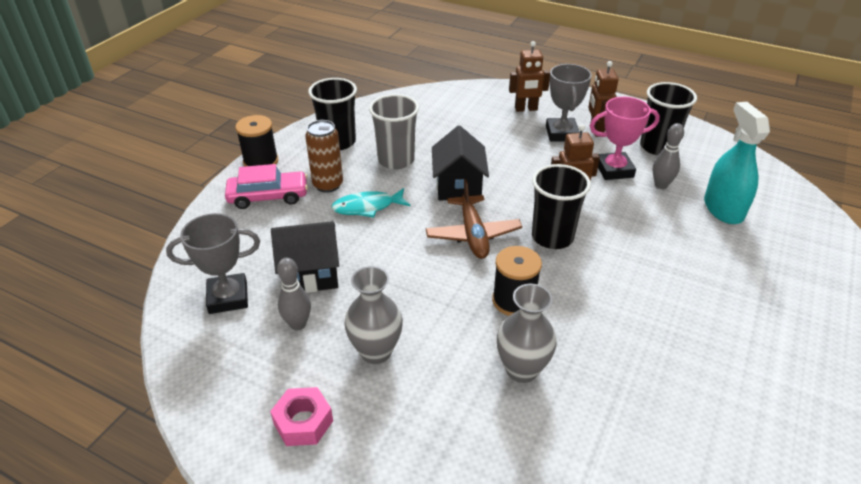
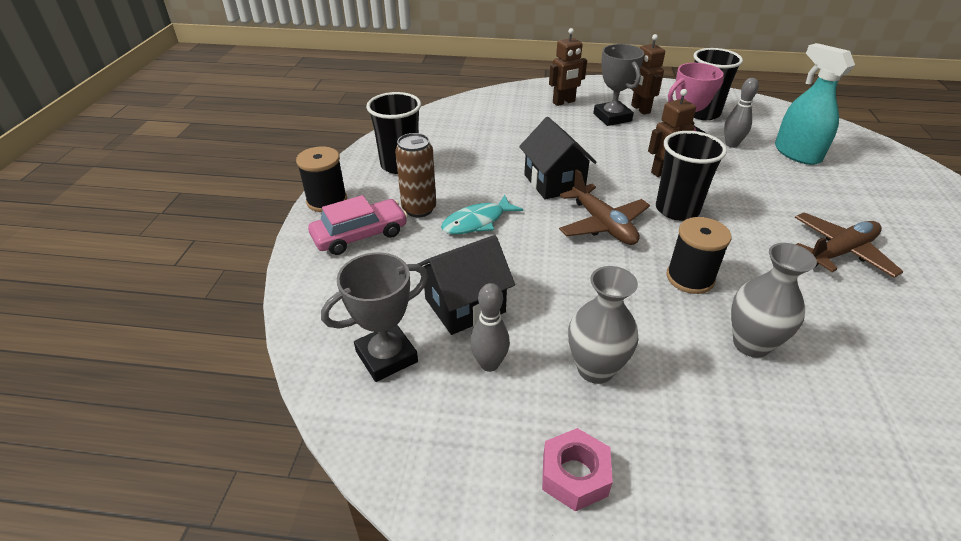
camera: 20 degrees left, 0 degrees up
(396, 160) = (473, 170): grey cup -> none
(678, 315) = (839, 252): none -> brown plane

